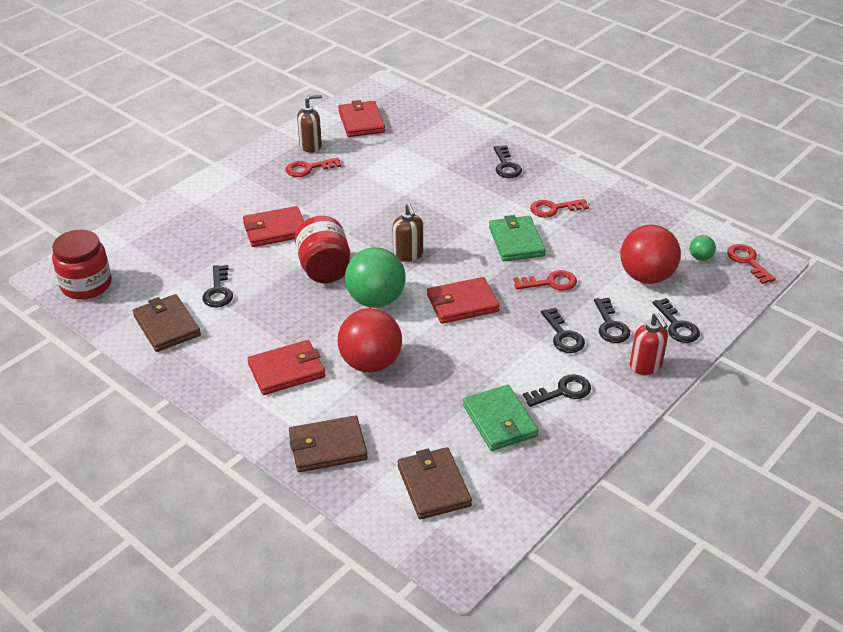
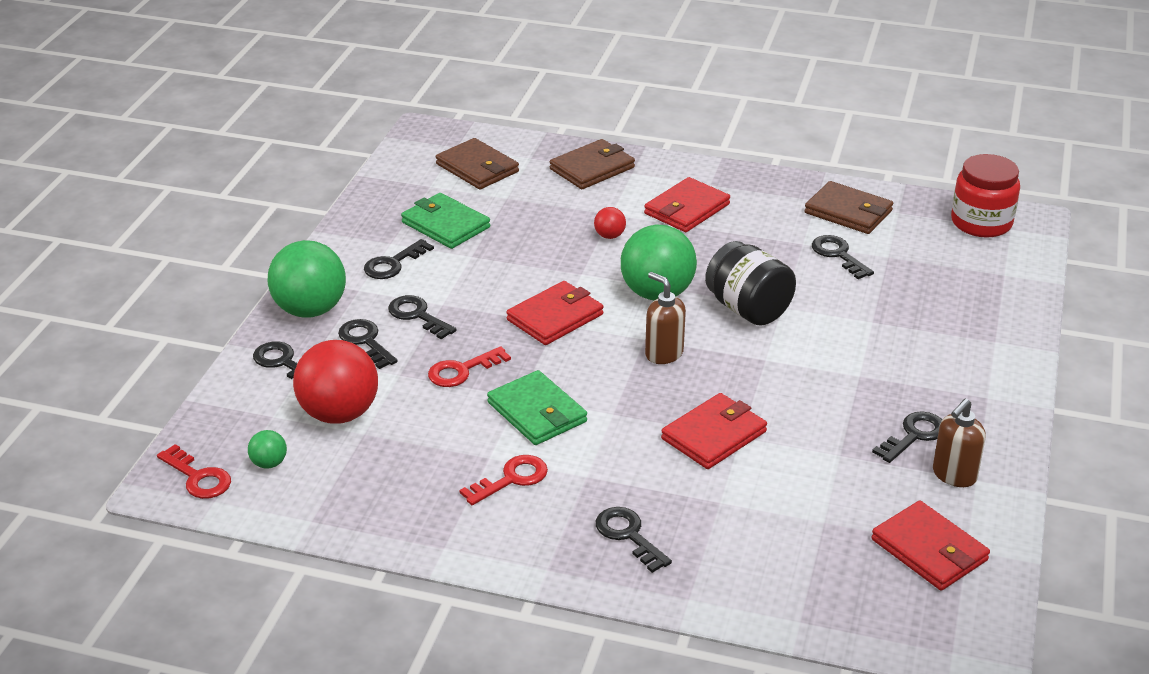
camera: 155 degrees right, 5 degrees down
(275, 230) = (857, 337): red wallet -> red wallet (714, 435)
(308, 168) = (914, 435): red key -> black key
(324, 269) = (748, 309): red jar -> black jar
(370, 363) = (609, 236): red ball -> red ball, size x0.44
(645, 366) = (310, 310): red soap dispenser -> green ball

